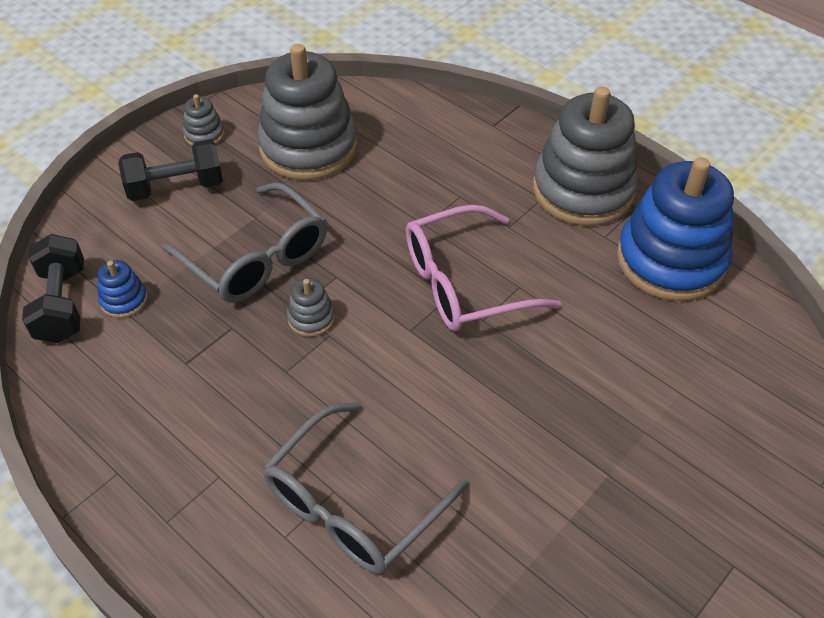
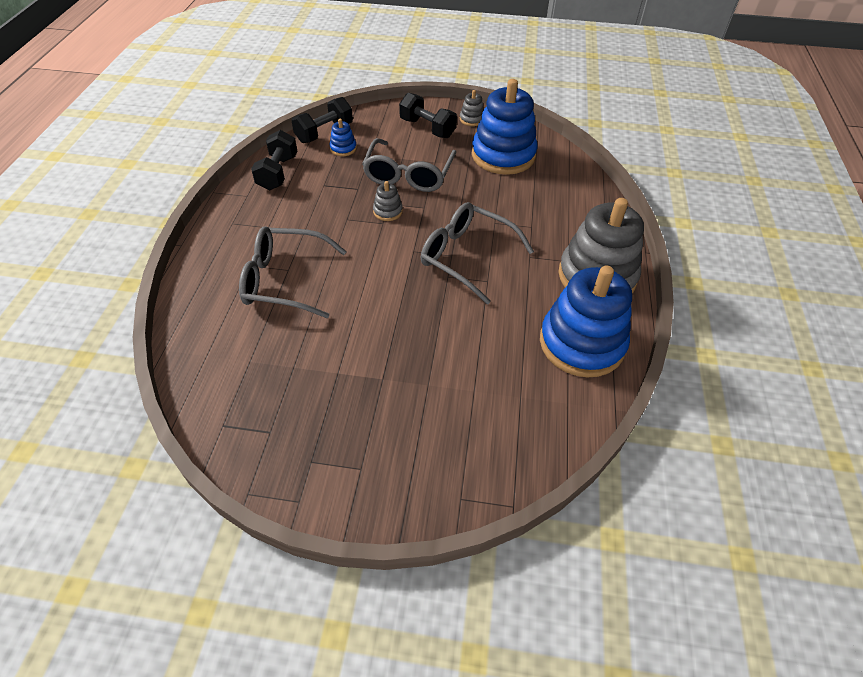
camera: 55 degrees right, 0 degrees up
(101, 407) = (278, 173): none -> black dumbbell
(308, 147) = (503, 155): grey stacking toy -> blue stacking toy
(463, 283) = (466, 257): pink glasses -> grey glasses

